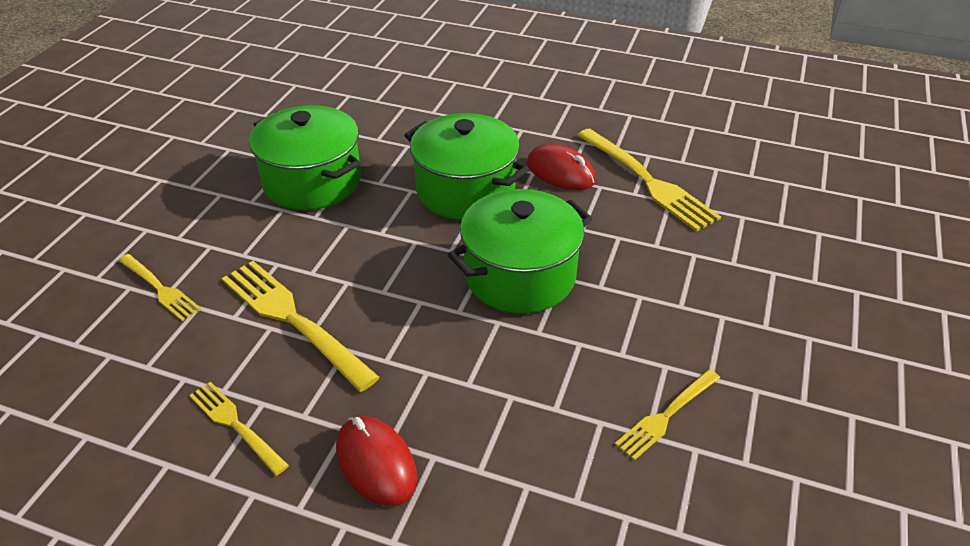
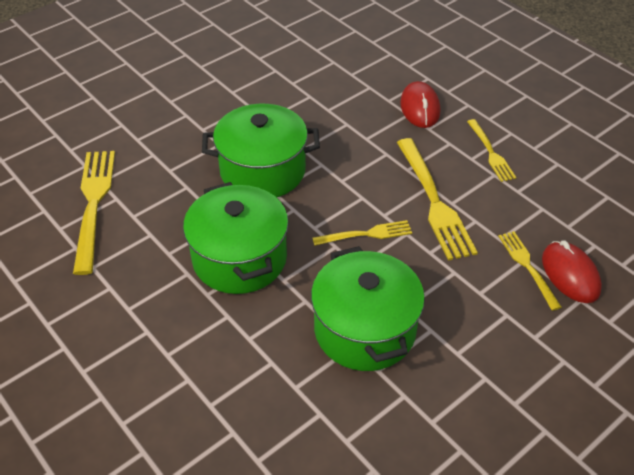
camera: 150 degrees left, 5 degrees up
(560, 172) = (147, 243): red mouse -> red mouse (570, 274)
(666, 415) = (257, 73): yellow fork -> yellow fork (366, 234)

